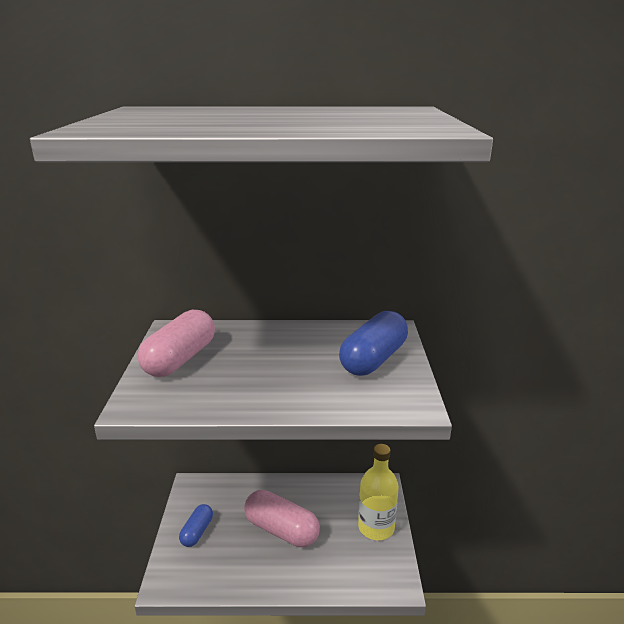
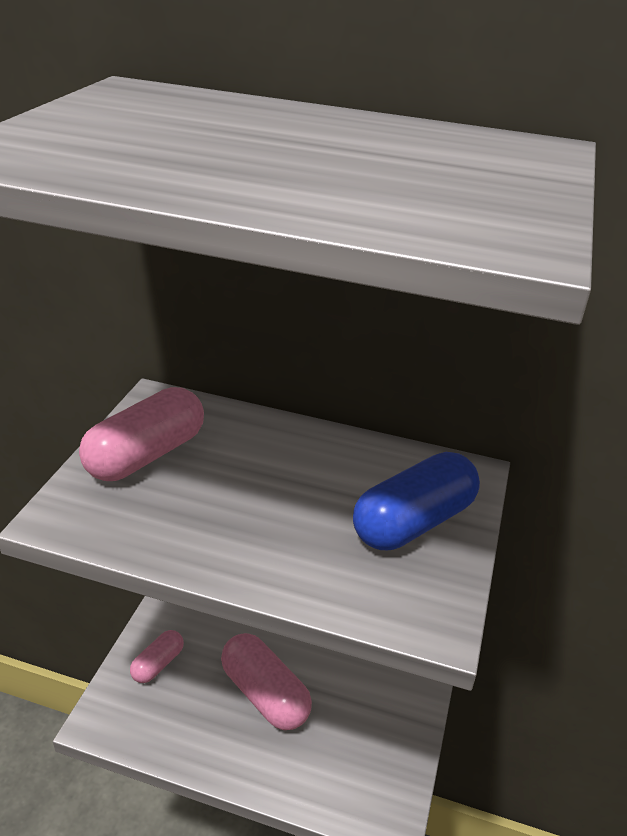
camera: 15 degrees right, 10 degrees up
(197, 532) = (158, 664): blue capsule -> pink capsule
(376, 527) = (393, 729): yellow bottle -> none

